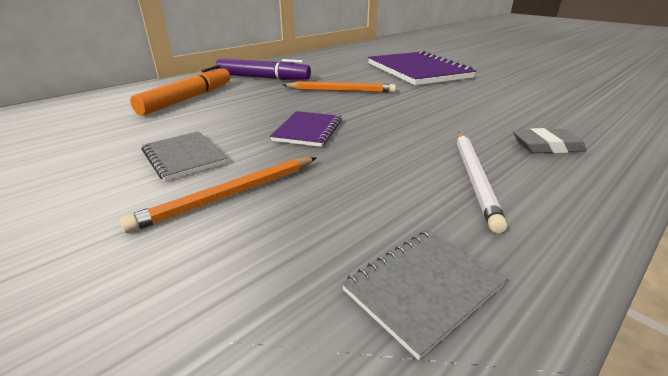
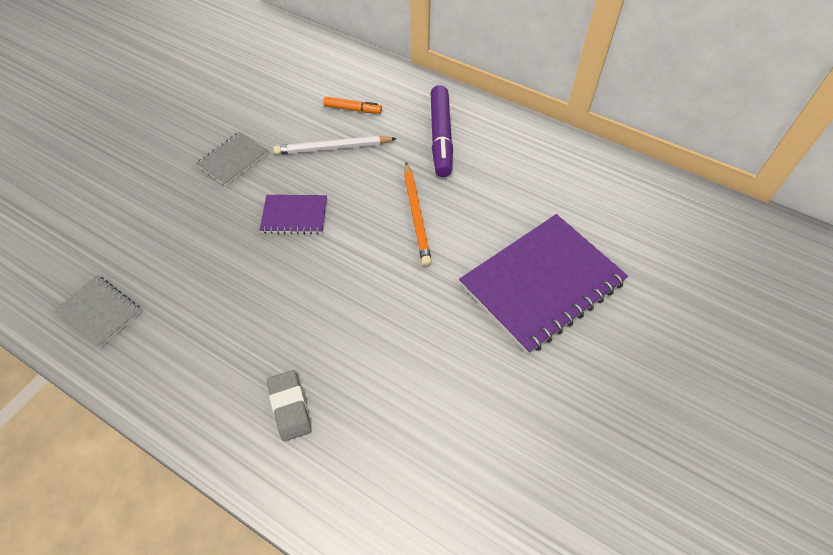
camera: 75 degrees right, 25 degrees up
(187, 99) = (352, 109): orange marker -> orange marker, size x0.53
(230, 195) = (184, 204): orange pencil -> none
(474, 177) = (219, 340): white pencil -> white pencil (333, 148)

